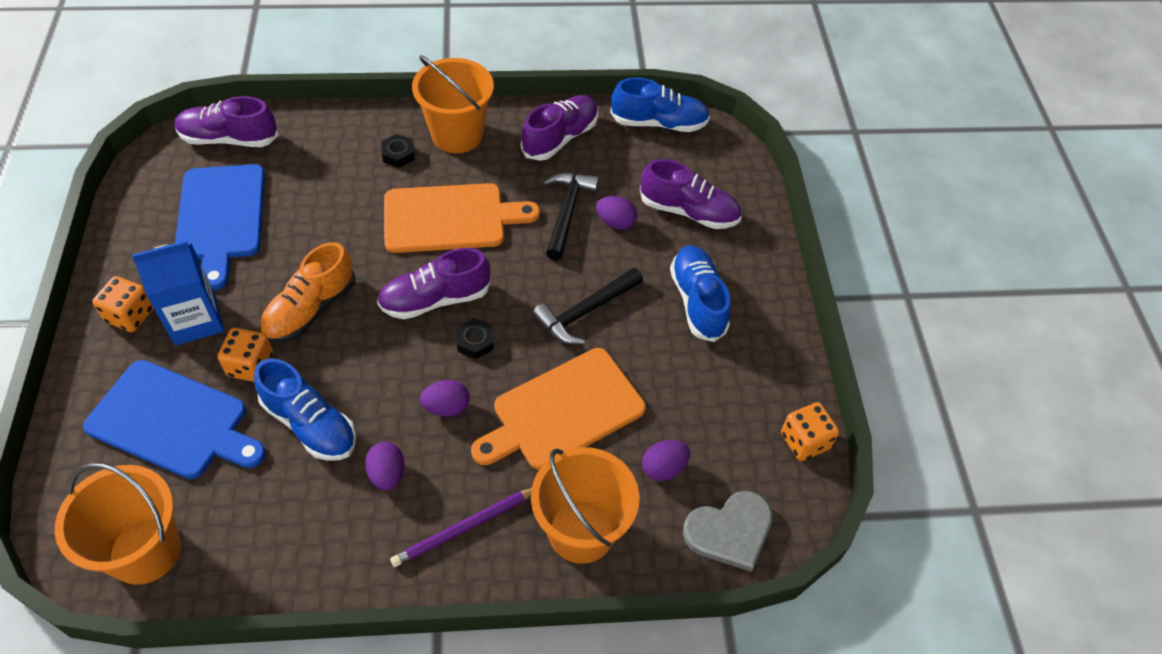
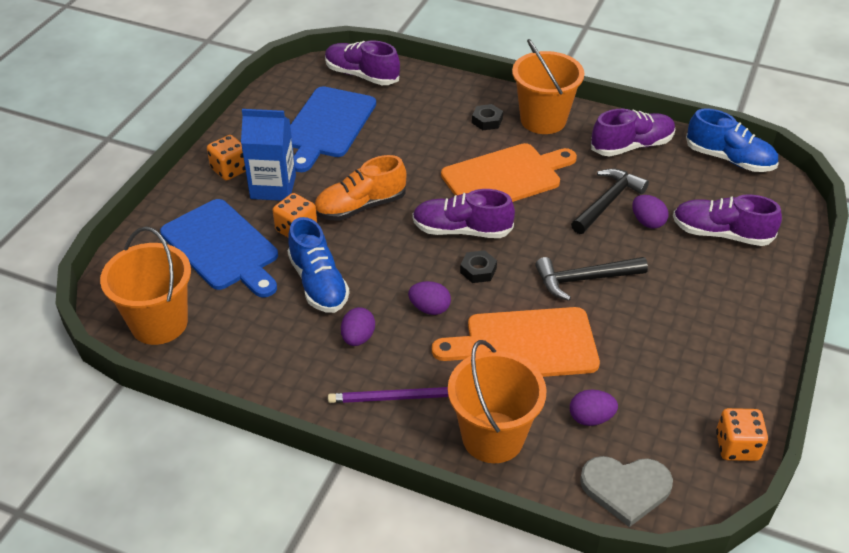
camera: 30 degrees right, 10 degrees down
(450, 218) = (505, 177): orange cutting board -> orange cutting board turned 45 degrees counterclockwise
(689, 211) = (721, 234): purple shoe -> purple shoe turned 150 degrees clockwise
(697, 301) = (692, 304): blue shoe -> none

